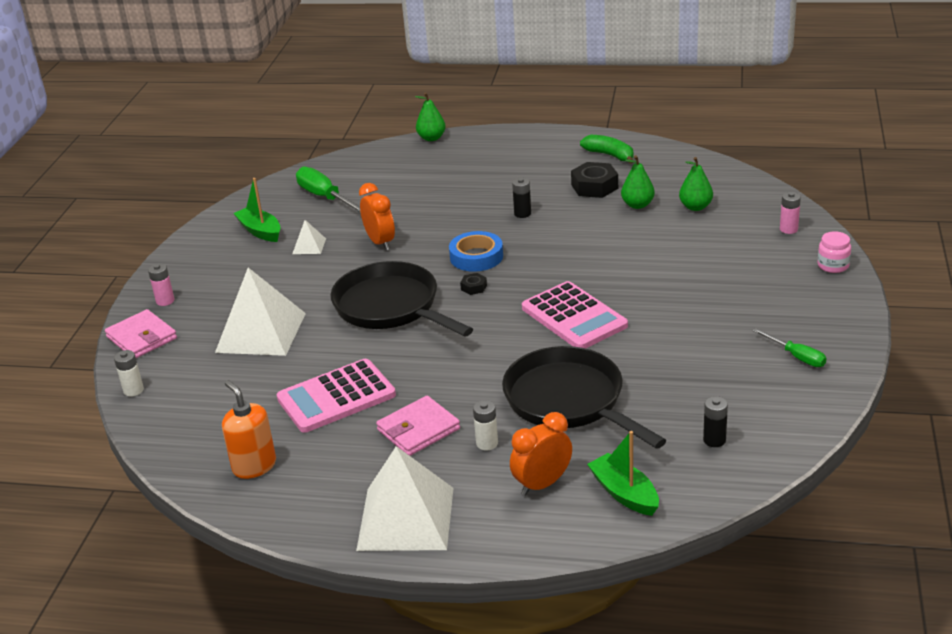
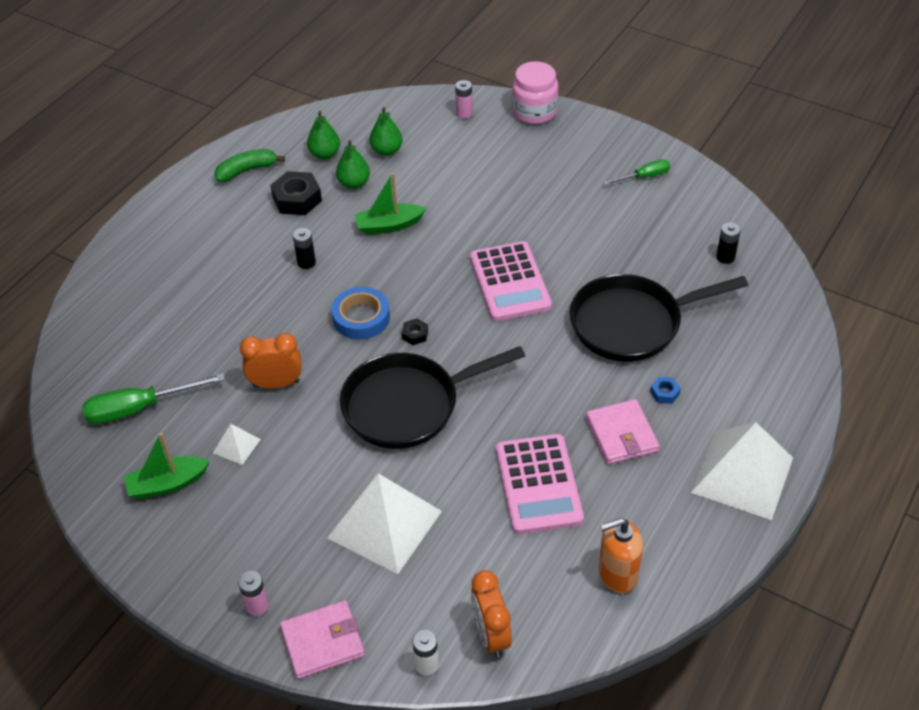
camera: 70 degrees left, 15 degrees up
(431, 138) = (84, 286): green pear -> green pear (325, 154)
(487, 443) = (664, 393): white battery -> blue nut
(542, 484) = (735, 373): orange clock -> orange clock (491, 634)
(574, 317) = (510, 282): pink calculator -> pink calculator turned 90 degrees clockwise
(624, 493) = (767, 328): green boat -> green boat (389, 225)
(833, 265) = (534, 112): pink jar -> pink jar, size x1.66

